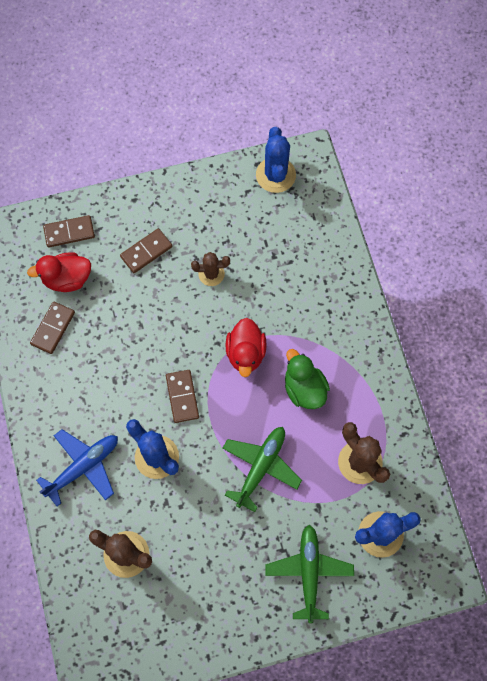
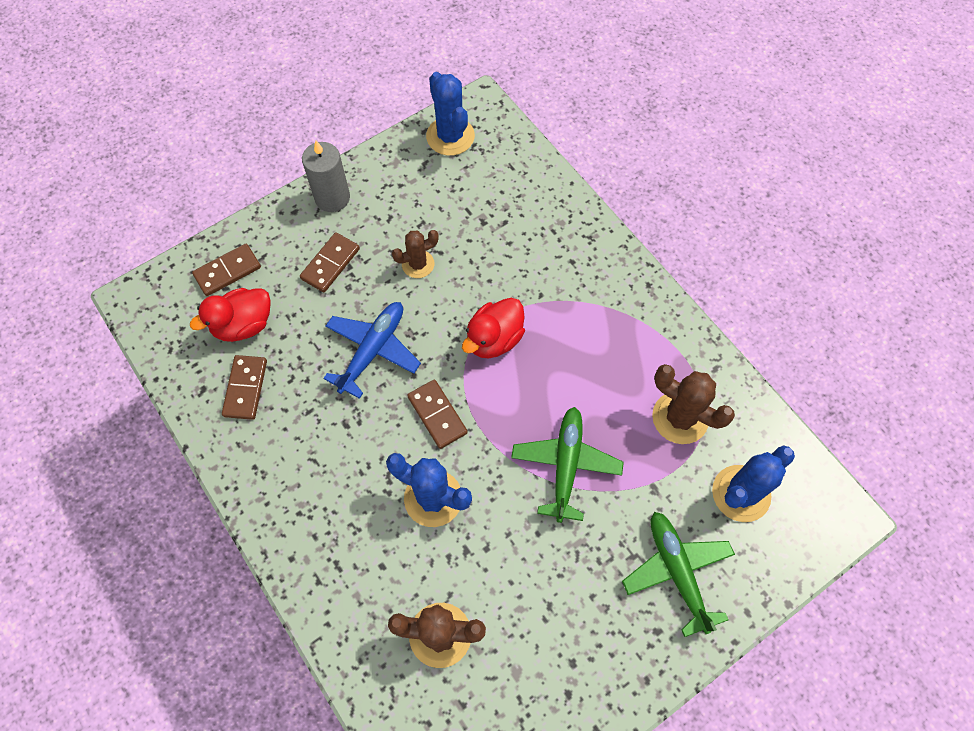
camera: 20 degrees left, 5 degrees down
(83, 467) = (344, 543): blue plane -> blue plane (373, 350)
(166, 197) = (332, 197): none -> grey candle
(246, 353) = (494, 339): red duck -> red duck turned 60 degrees clockwise
(304, 389) = (579, 356): green duck -> none

